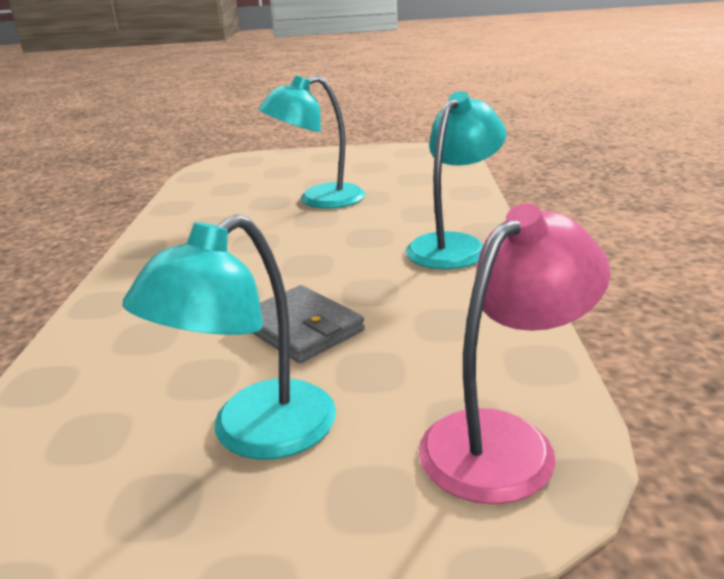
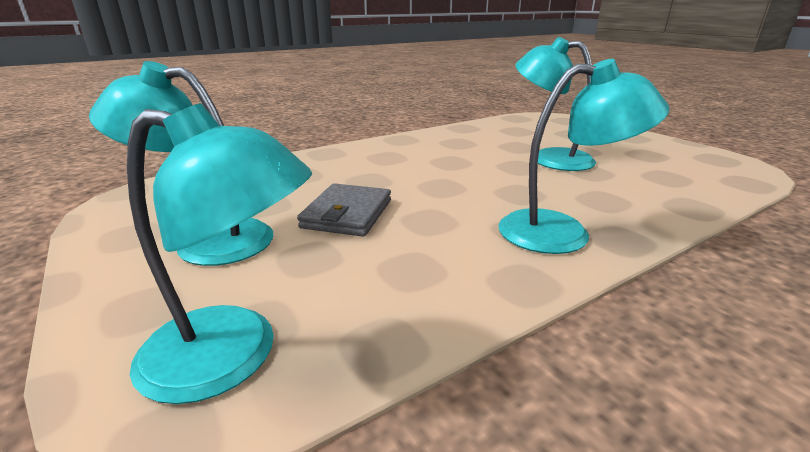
camera: 55 degrees right, 0 degrees up
(504, 440) = (233, 357): pink lamp -> turquoise lamp

